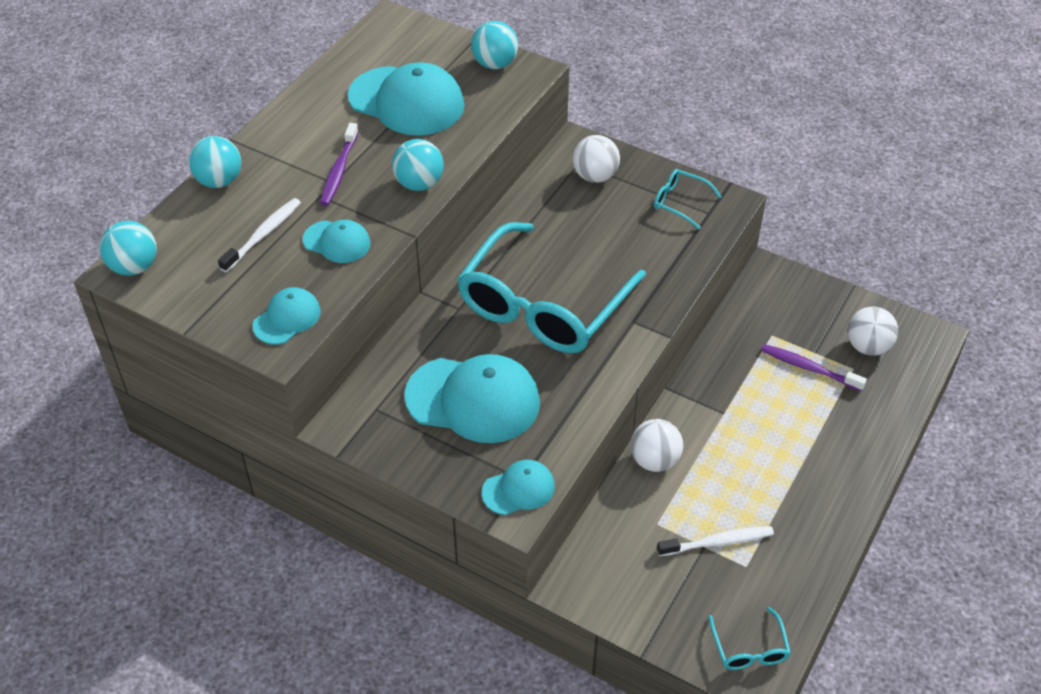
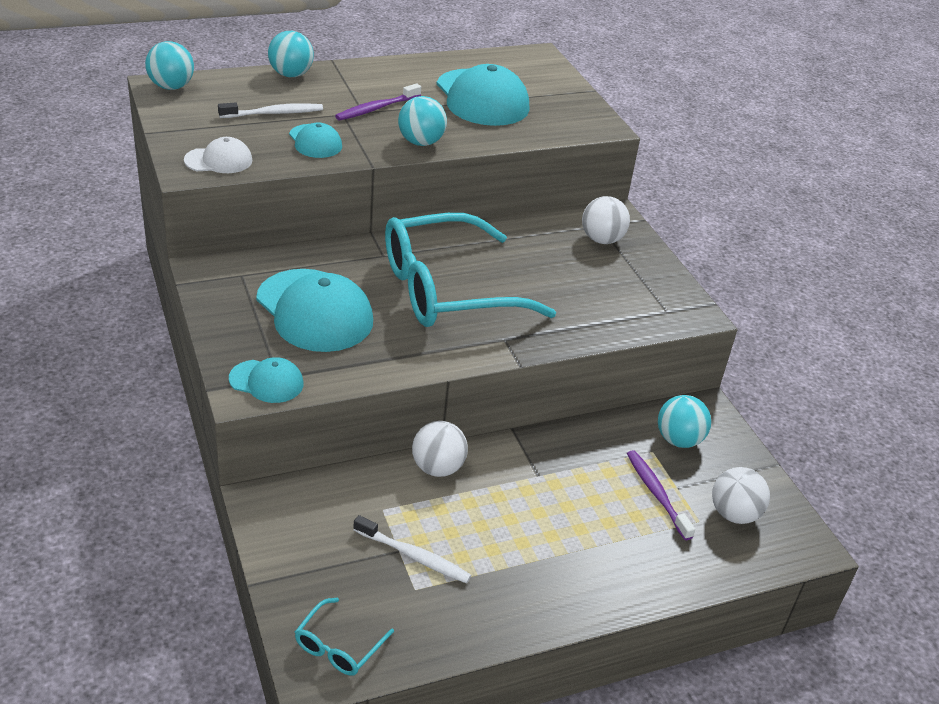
camera: 35 degrees right, 10 degrees down
(287, 318) = (218, 160): turquoise cap -> white cap
(495, 64) = (580, 110): turquoise ball -> turquoise ball (678, 440)
(680, 202) = (651, 291): turquoise glasses -> none

